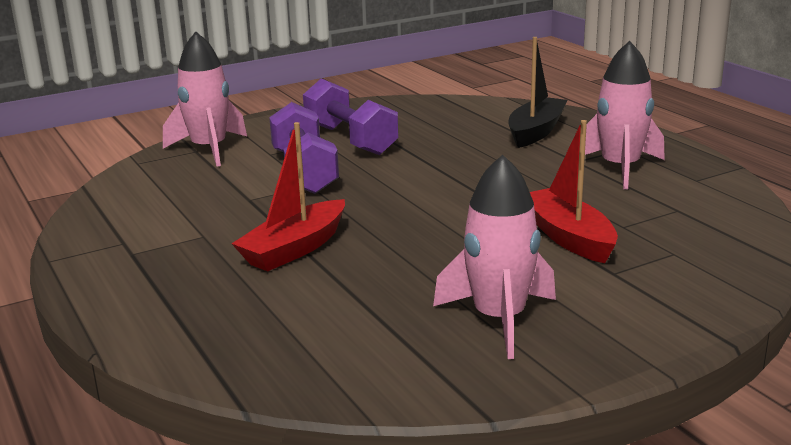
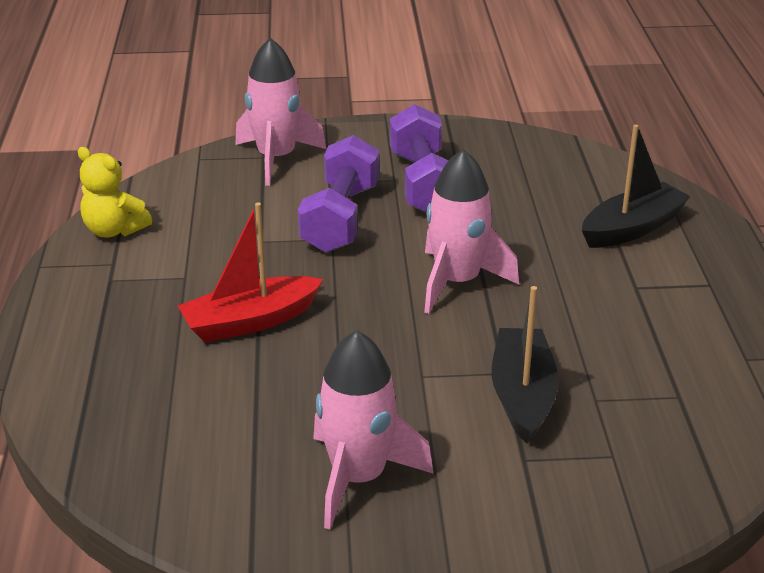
camera: 25 degrees right, 10 degrees up
(102, 221) = (114, 230): none -> yellow teddy bear
(568, 237) = (522, 395): red boat -> black boat
(620, 168) = (674, 314): pink rocket -> pink rocket (457, 282)

